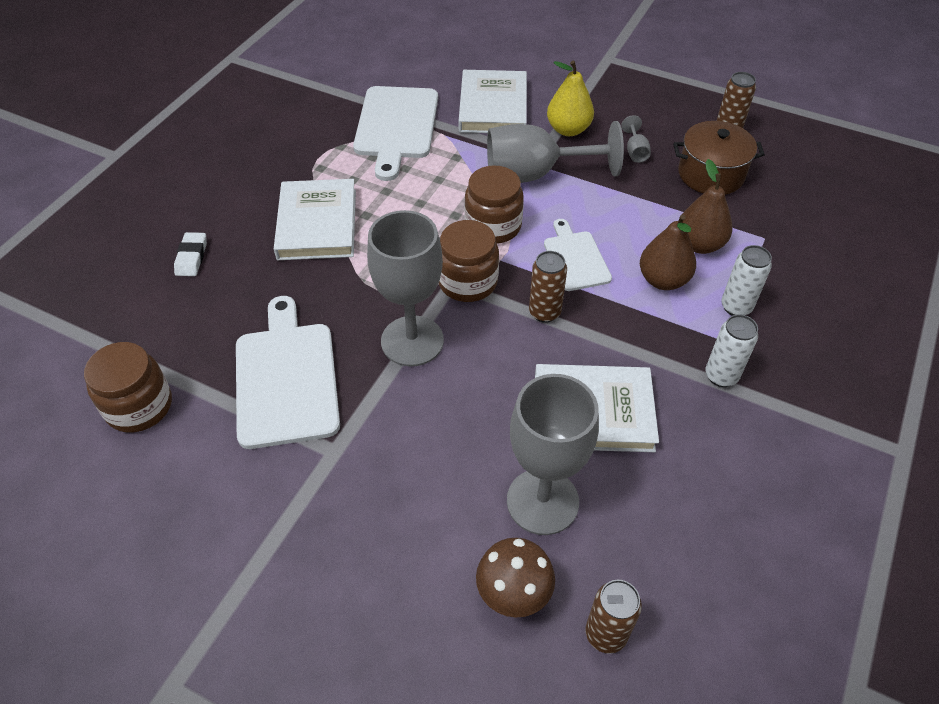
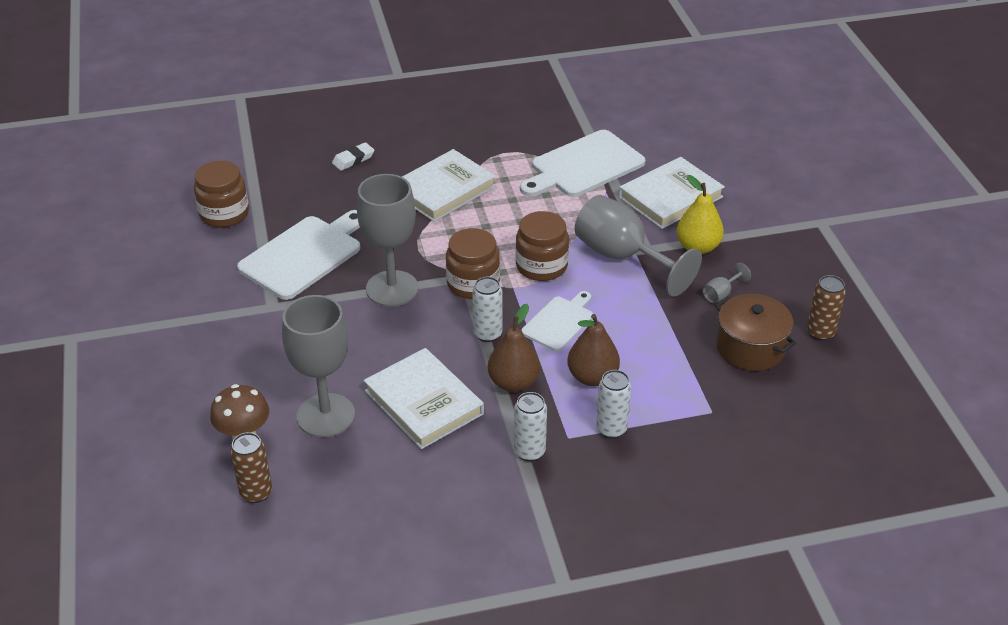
camera: 50 degrees right, 10 degrees down
(544, 312) = (487, 334): brown can -> white can
(699, 244) = (656, 378): brown pear -> brown pear (513, 383)

